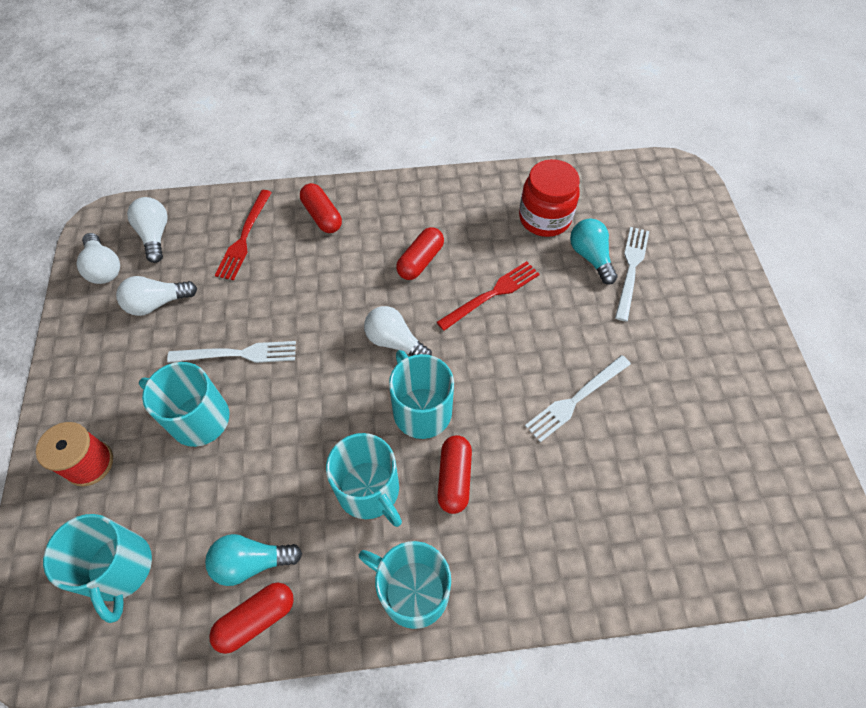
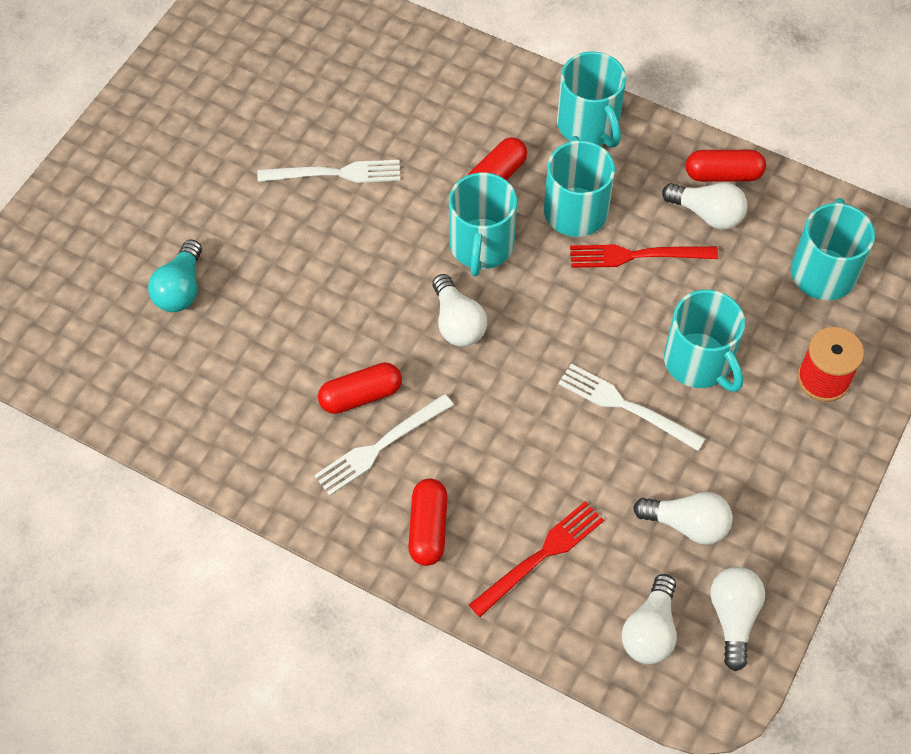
camera: 145 degrees left, 0 degrees up
(252, 562) = (707, 214): turquoise light bulb -> white light bulb
(491, 295) = (320, 312): red fork -> red fork (637, 255)
(544, 218) = (180, 362): red jar -> none
(631, 269) = (156, 251): white fork -> white fork (381, 446)

